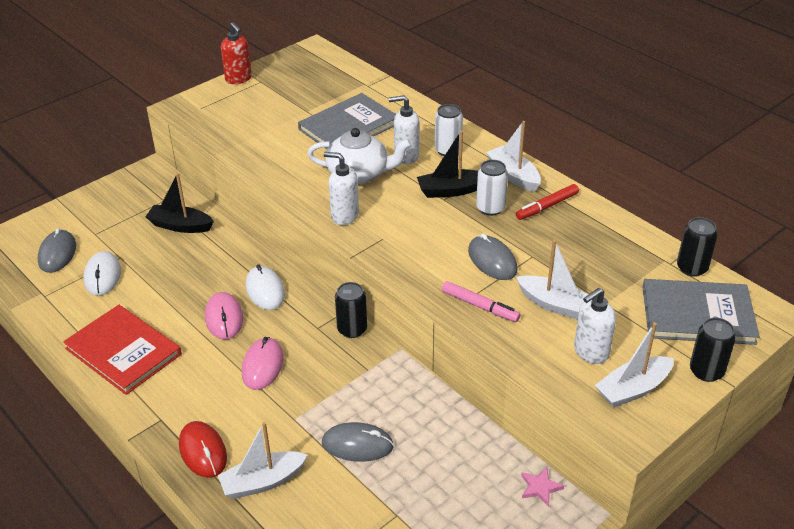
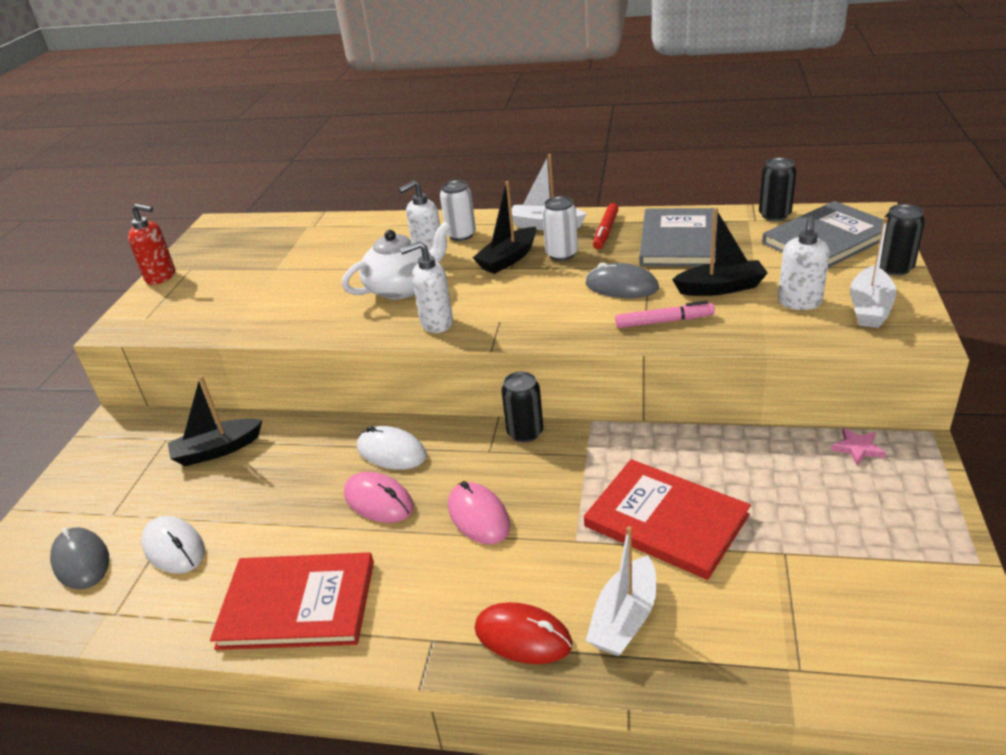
camera: 35 degrees left, 5 degrees down
(348, 126) = (338, 260): grey book -> grey book (679, 241)
(357, 445) = (666, 521): grey mouse -> red book
(555, 305) = (721, 288): white boat -> black boat

